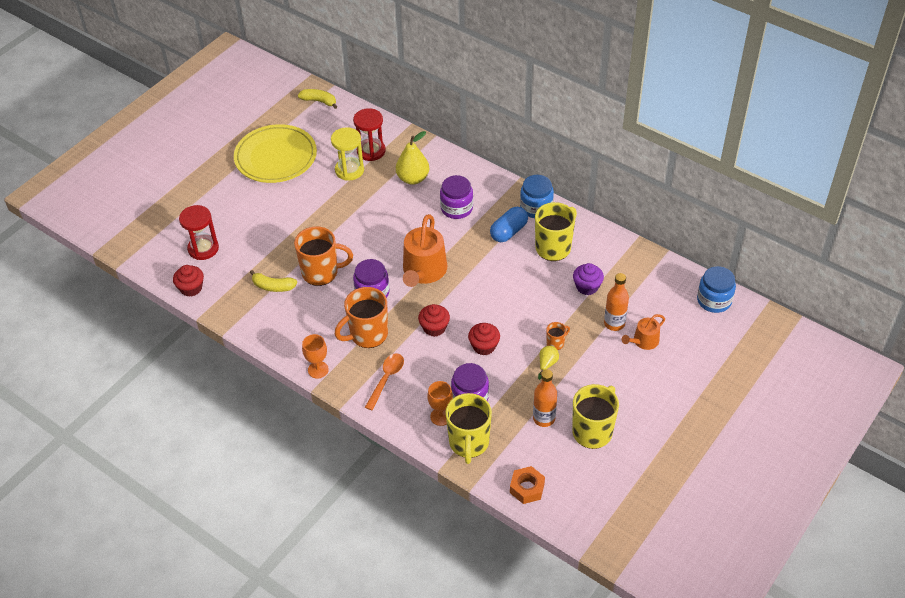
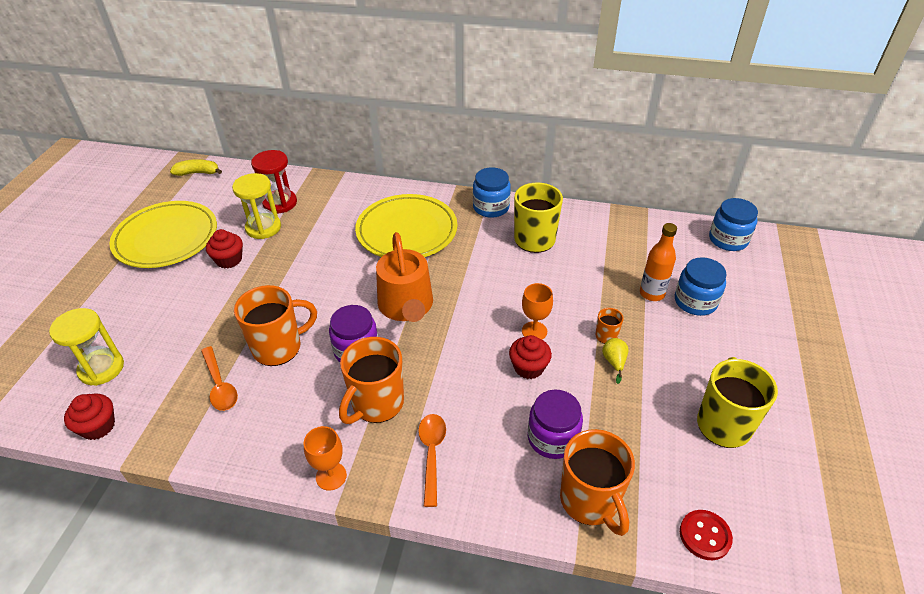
camera: 25 degrees left, 5 degrees down
(203, 248) = (101, 368): red hourglass -> yellow hourglass
(273, 286) = (220, 385): yellow banana -> orange spoon
(413, 178) = (341, 216): yellow pear -> none
(434, 328) = (456, 366): red cupcake -> red cupcake (229, 260)
(441, 416) = (532, 478): orange goblet -> orange goblet (534, 331)
(456, 208) = (407, 231): purple jar -> yellow plate
(469, 443) = (590, 501): yellow mug -> orange mug
(509, 232) = (477, 237): blue capsule -> none
(527, 488) = (705, 535): orange nut -> red button
(544, 418) = (657, 430): orange bottle -> none
(587, 287) = (596, 266): purple cupcake -> none
(643, 341) = (695, 301): orange watering can -> blue jar

